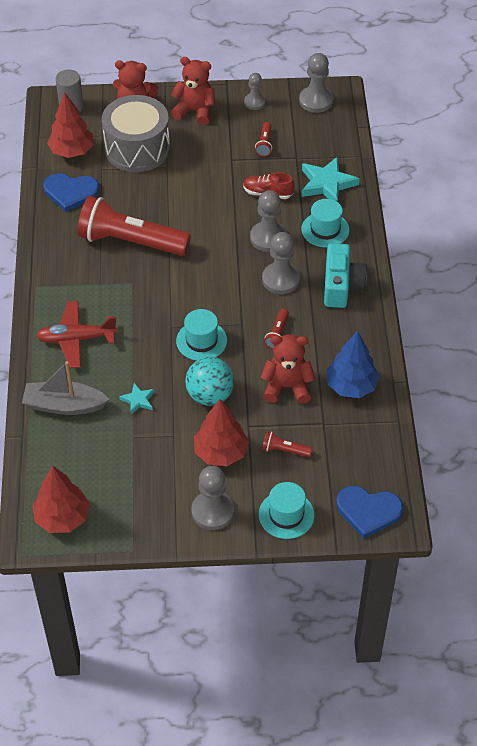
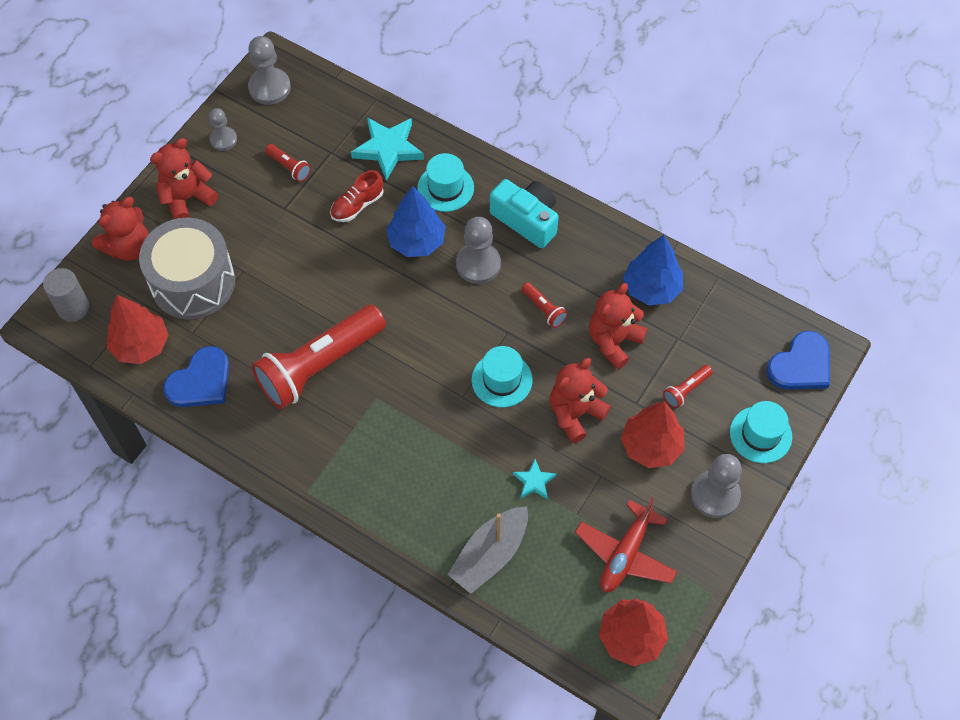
camera: 55 degrees left, 10 degrees up
(76, 339) = (411, 493): red plane -> red plane (625, 554)
(210, 395) = (575, 413): turquoise ball -> red teddy bear
(268, 238) = (416, 241): grey pawn -> blue tree

